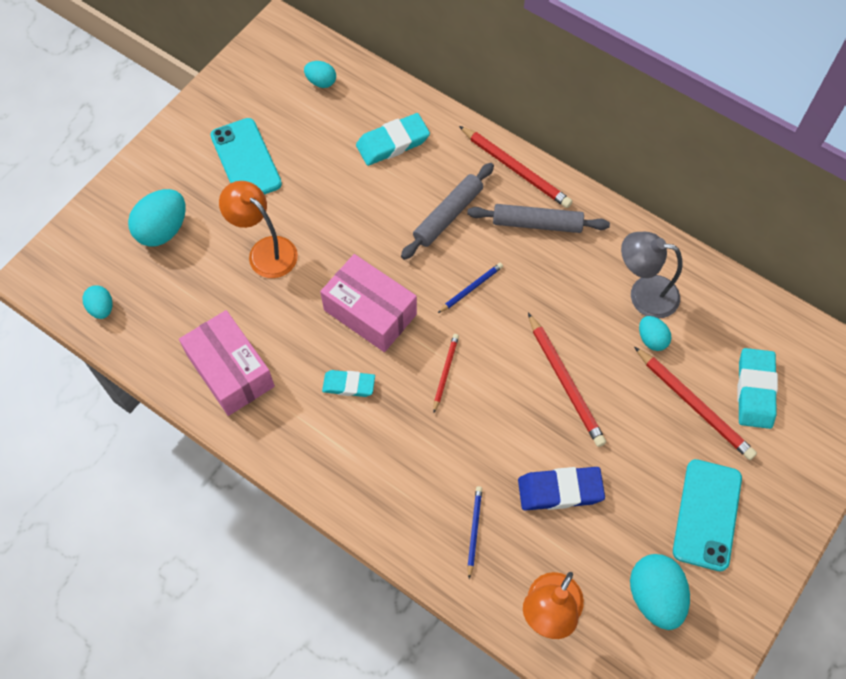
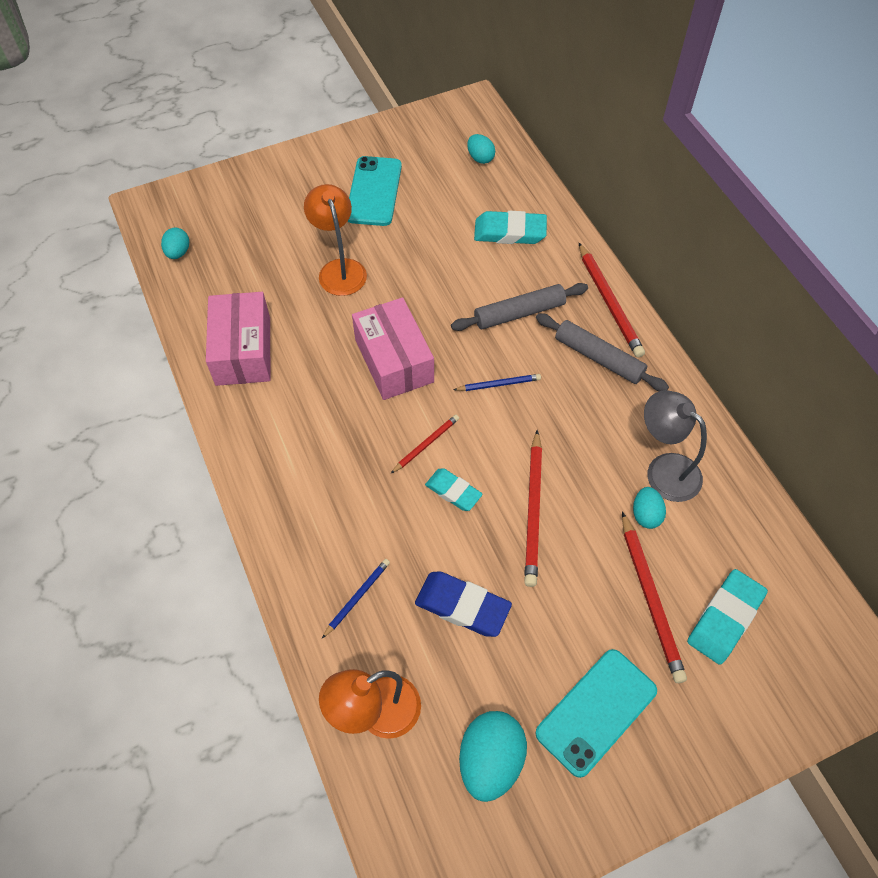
camera: 30 degrees right, 5 degrees down
(163, 230) = (269, 215): turquoise egg -> none
(349, 385) = (333, 412): turquoise eraser -> turquoise eraser (453, 491)

